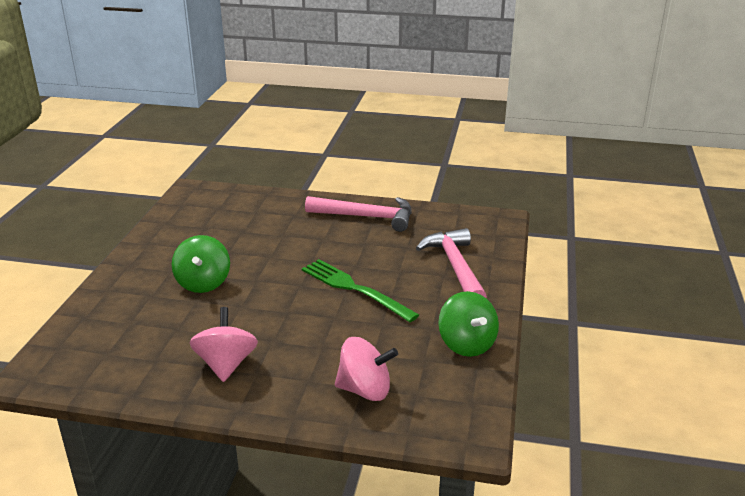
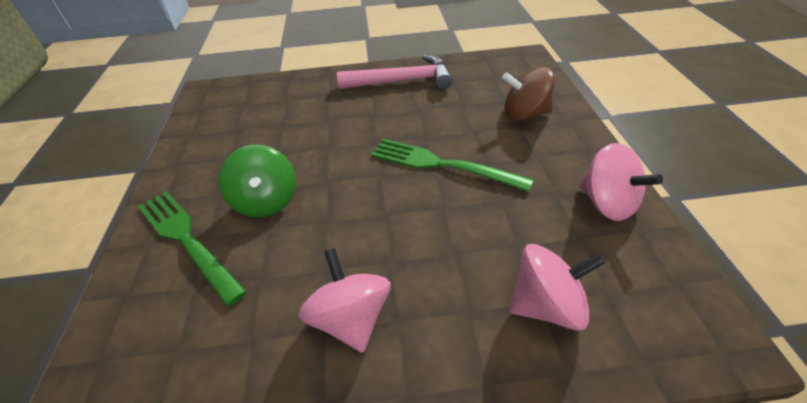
camera: 15 degrees left, 15 degrees up
(135, 294) = (186, 239): none -> green fork
(455, 267) = (524, 114): pink hammer -> brown spinning top
(467, 344) = (607, 203): green spinning top -> pink spinning top

